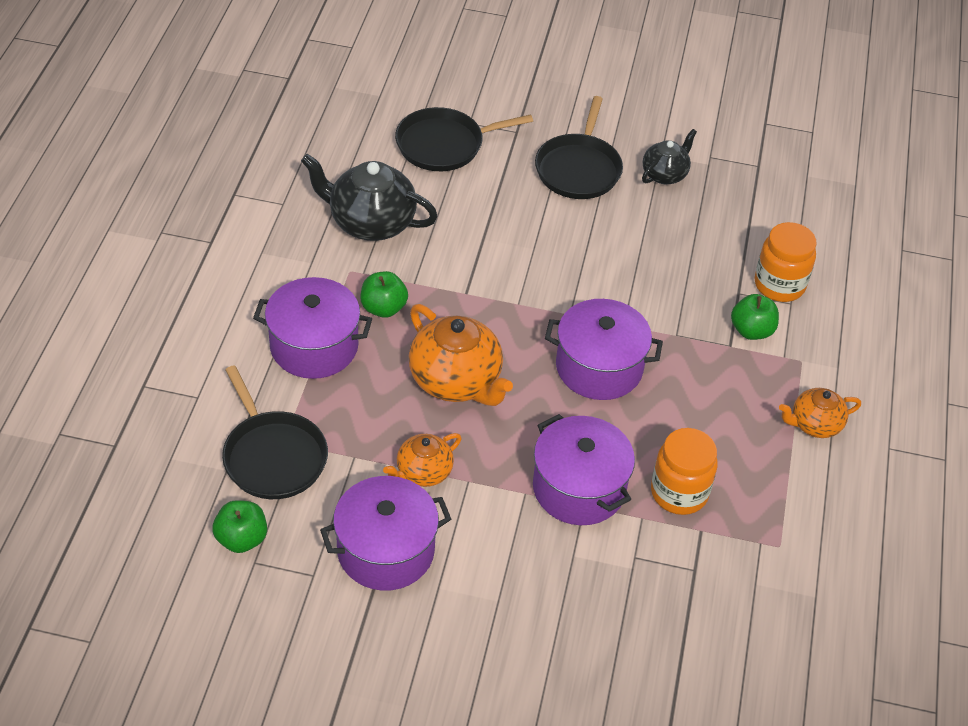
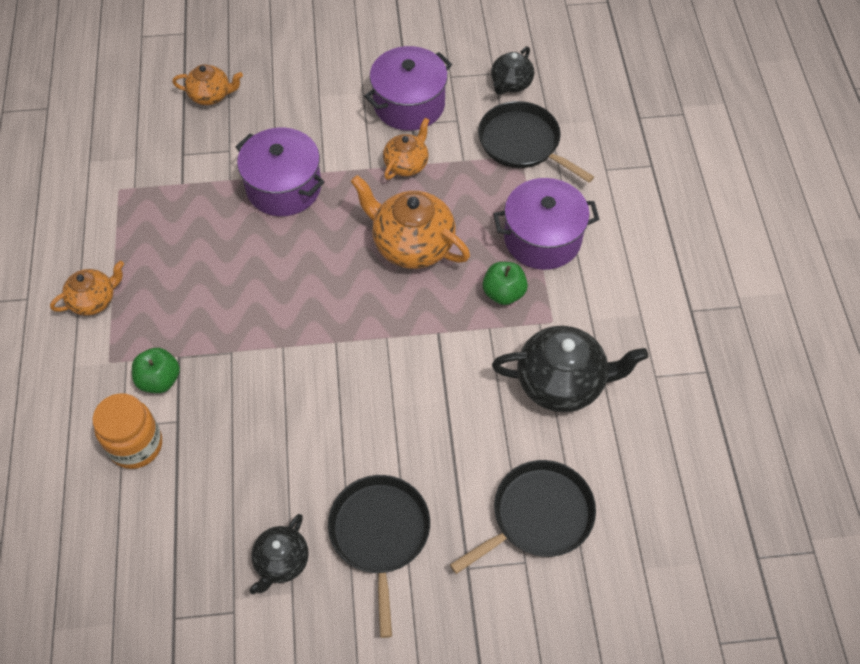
camera: 165 degrees right, 10 degrees up
(241, 539) = (510, 84): green apple -> black teapot
(599, 367) = (294, 295): purple pot -> none
(643, 646) = (211, 95): none -> orange teapot
(679, 493) = (204, 207): orange jar -> none

